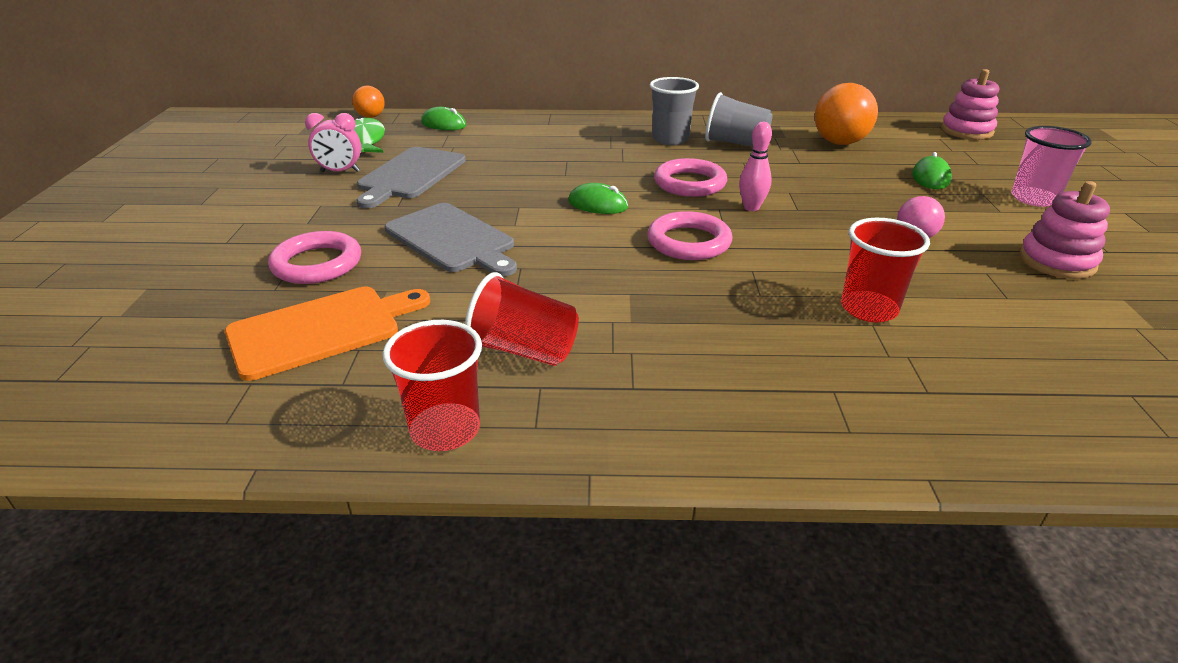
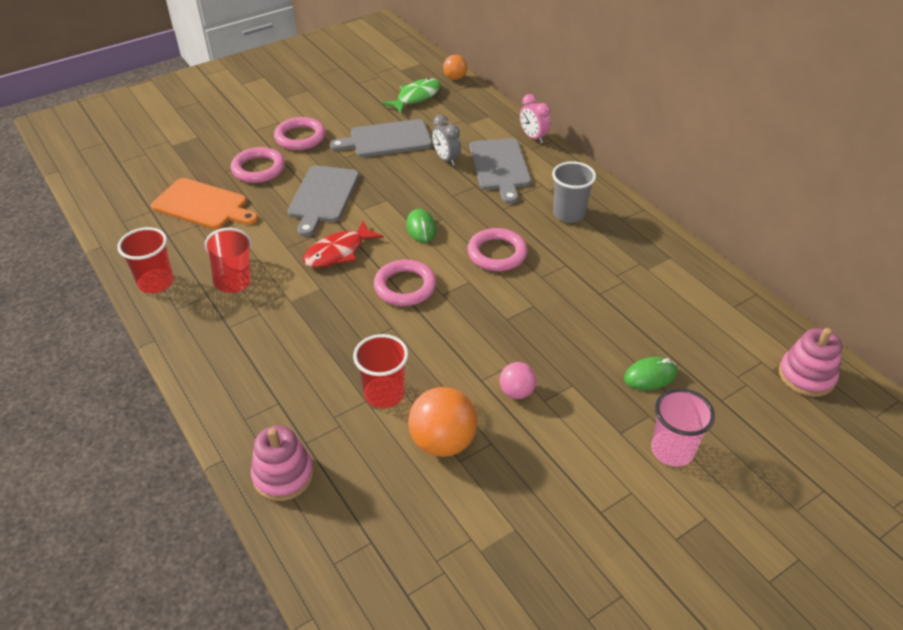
camera: 55 degrees right, 10 degrees up
(306, 218) = (300, 137): none -> pink ring
(340, 171) = (365, 114): pink clock -> pink clock (533, 137)
(443, 124) = (477, 109): green mouse -> none
(500, 159) = (446, 159): none -> grey clock
(554, 142) = (500, 167): none -> grey cutting board
(575, 261) = (338, 252): none -> red fish
(735, 143) = (599, 248): grey cup -> none
(751, 207) = (486, 296): pink bowling pin -> none
(839, 143) = (671, 303): orange ball -> orange ball (443, 442)
(1056, 261) = (548, 481): pink stacking toy -> pink stacking toy (283, 475)

